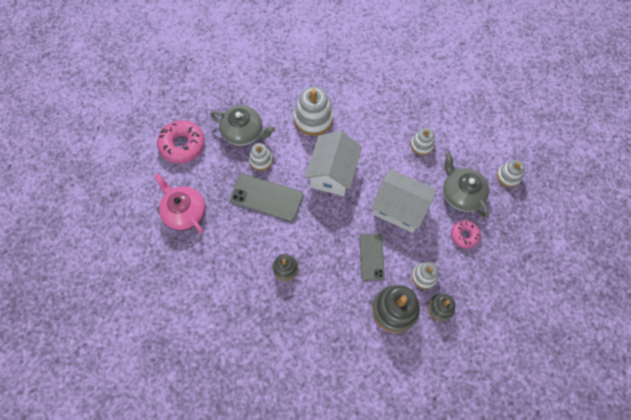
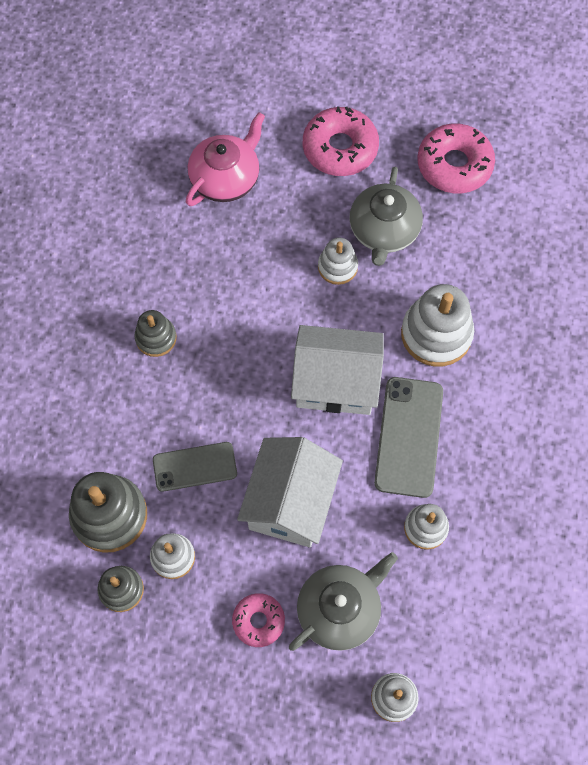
camera: 80 degrees right, 0 degrees up
(211, 89) = (454, 165): none -> pink donut
(267, 197) = (272, 288): grey phone -> grey phone (409, 437)

